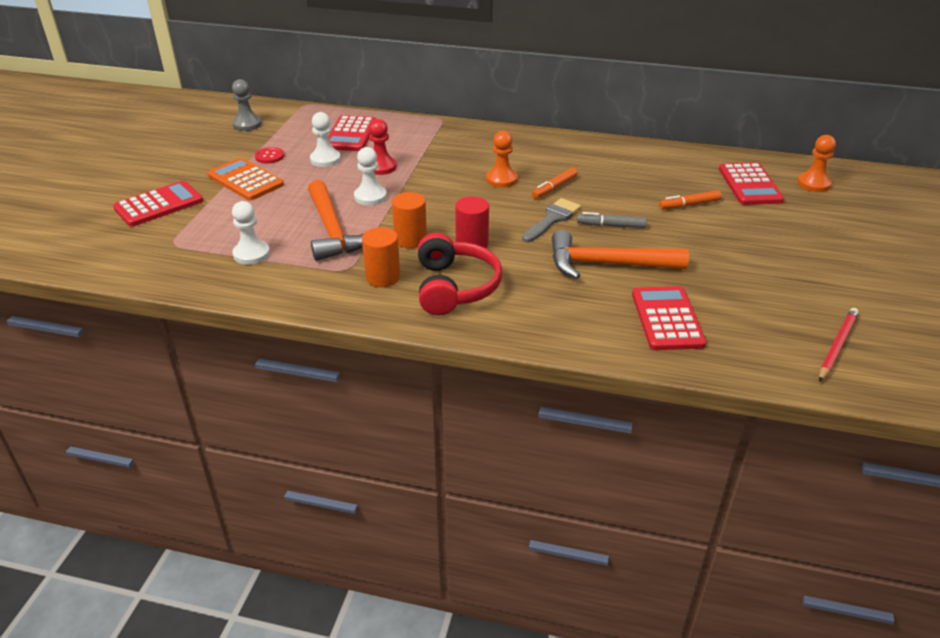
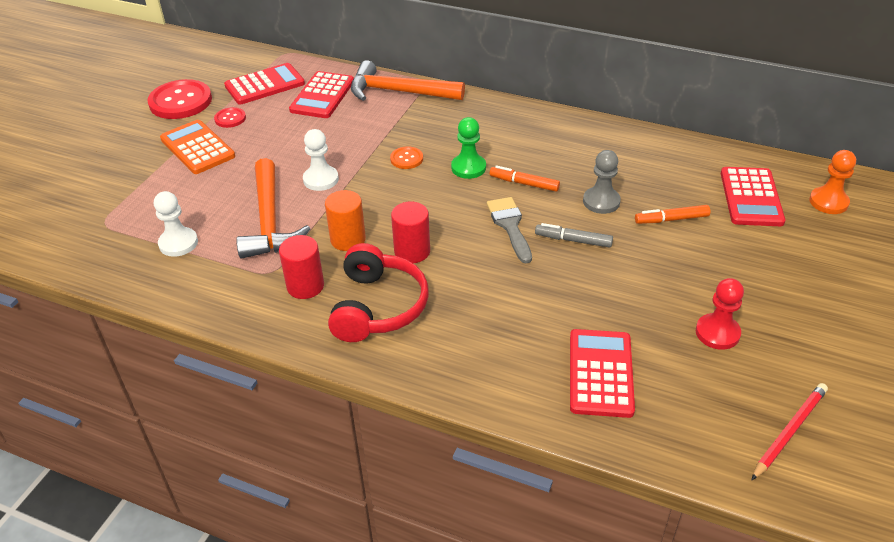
camera: 10 degrees right, 5 degrees up
(159, 205) = (102, 172): red calculator -> red calculator (265, 85)
(217, 146) = (180, 101): none -> red button
(247, 124) = (218, 75): grey pawn -> grey pawn (601, 201)
(325, 159) = (287, 127): white pawn -> none
(381, 167) = (343, 141): red pawn -> red pawn (717, 333)
(383, 277) = (305, 286): orange cylinder -> red cylinder
(444, 176) = (406, 159): none -> orange button
(501, 179) = (468, 168): orange pawn -> green pawn
(552, 219) = (510, 226): grey brush -> grey brush turned 60 degrees counterclockwise
(554, 188) = (524, 183): orange marker -> orange marker turned 60 degrees clockwise
(607, 264) = (554, 292): orange hammer -> orange hammer (399, 92)

